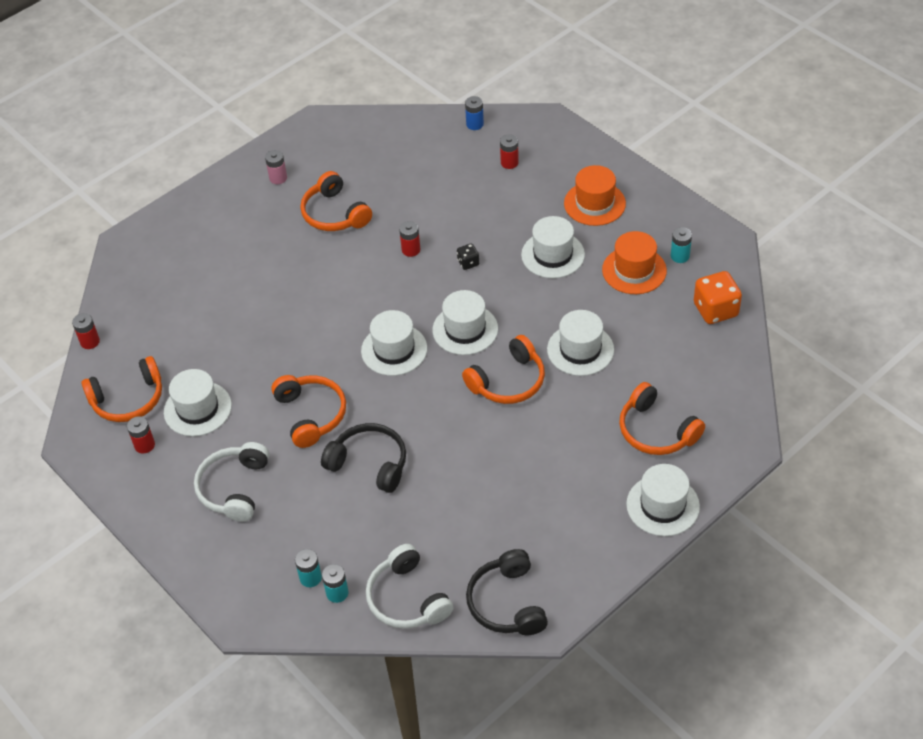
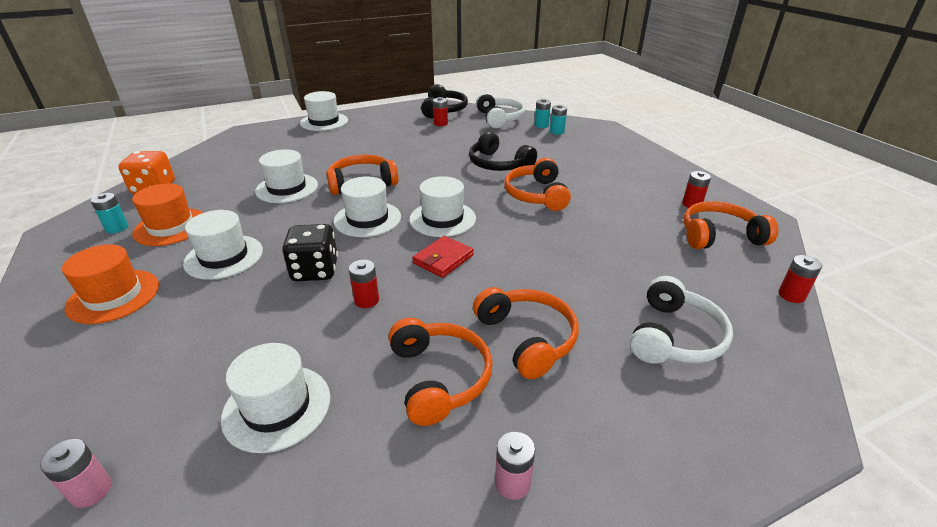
camera: 165 degrees left, 15 degrees down
(197, 409) = (643, 217): white hat -> white hat (277, 407)
(234, 488) = (608, 170): white headphones -> white headphones (674, 337)
(372, 302) = (443, 259): none -> red wallet
(468, 263) = (315, 271): black dice -> black dice, size x1.95
(475, 124) = (91, 491): blue battery -> pink battery
(509, 163) = (133, 386): red battery -> red battery (440, 123)
(656, 431) = (289, 145): orange headphones -> orange headphones (527, 338)

